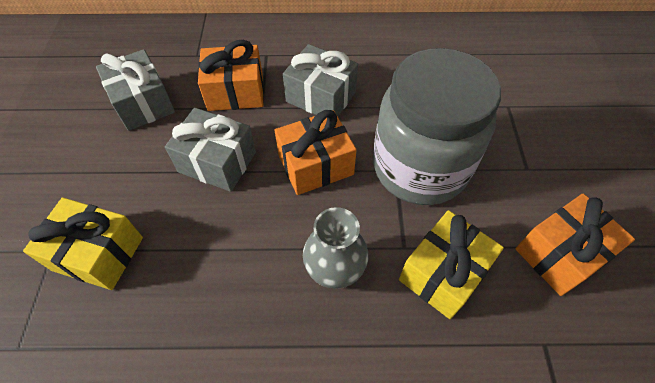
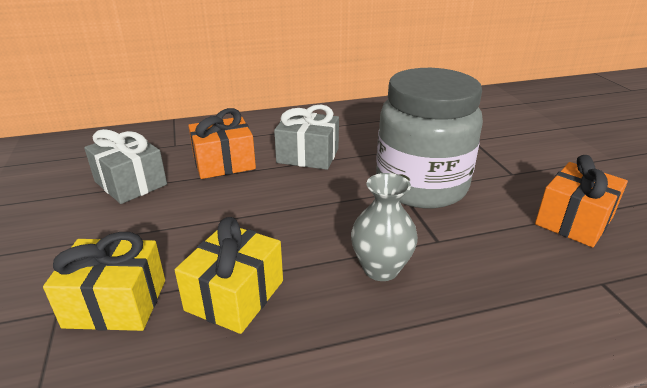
camera: 15 degrees left, 25 degrees down
(217, 162) = (225, 212): grey gift -> none
(315, 165) = (325, 199): orange gift -> none
(443, 273) = (483, 251): yellow gift -> yellow gift (235, 295)

